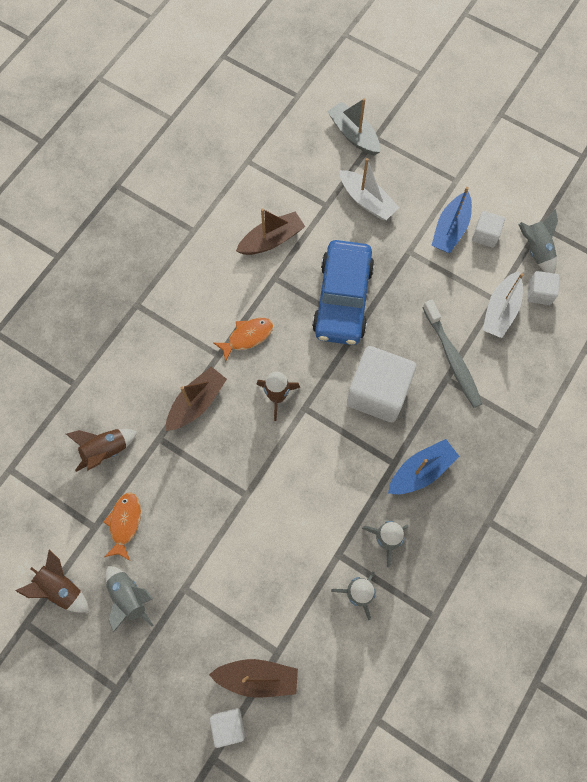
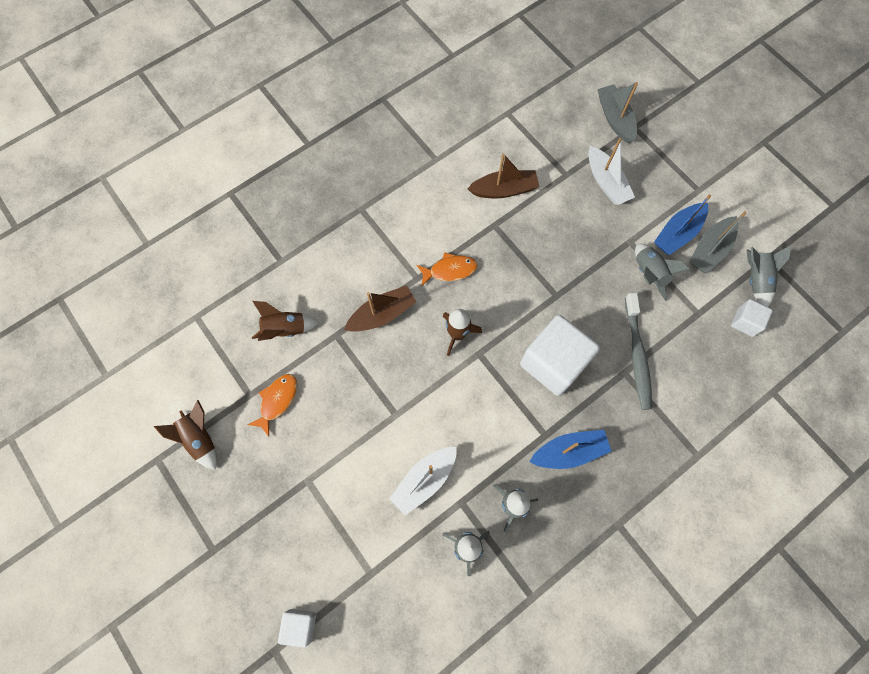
camera: 20 degrees right, 0 degrees up
(129, 597) = (256, 470): grey rocket -> grey rocket (648, 274)
(257, 677) = (344, 590): brown boat -> none
(342, 299) = (551, 265): blue car -> none
(485, 235) = (710, 250): white cube -> grey boat
(500, 311) = (700, 326): white boat -> white boat (424, 480)

